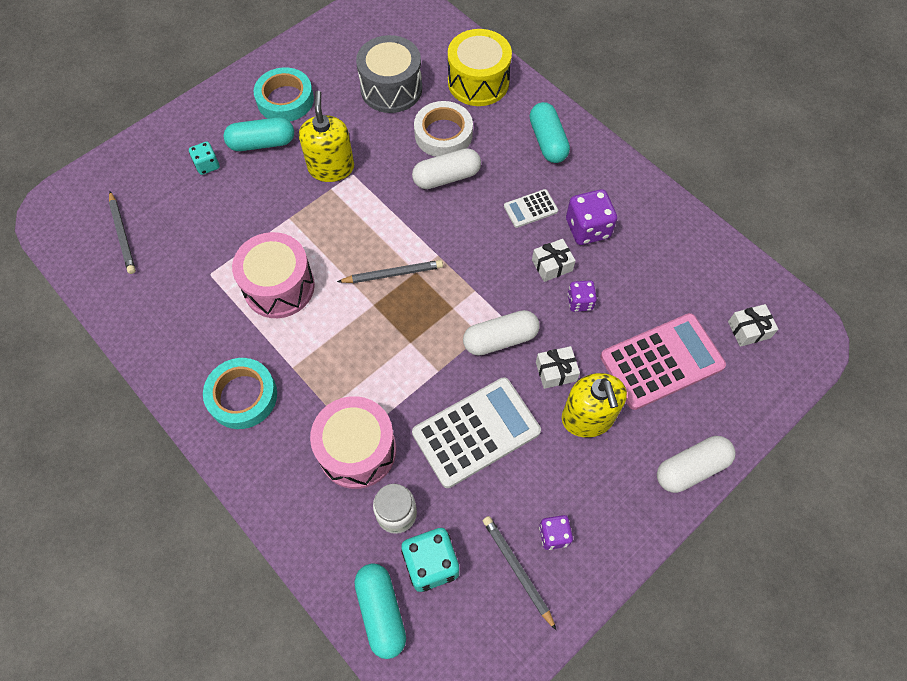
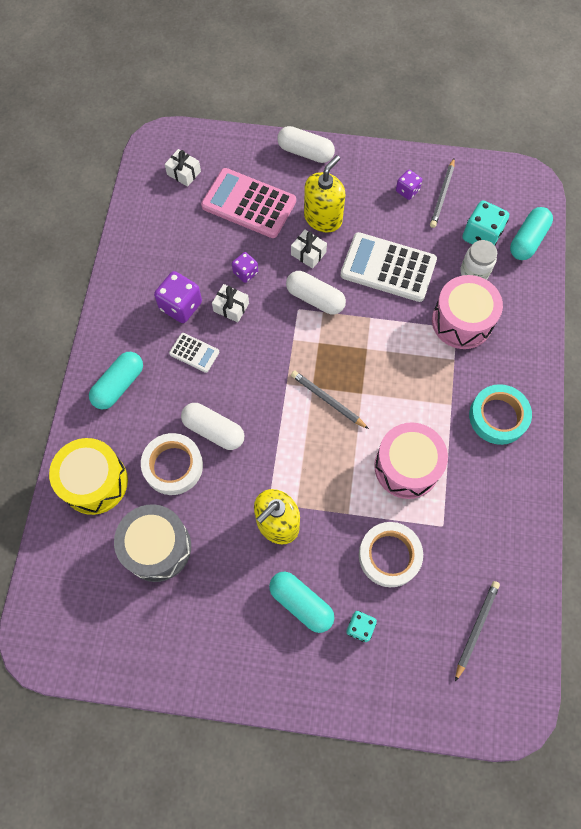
camera: 130 degrees left, 5 degrees up
(230, 220) = (389, 555): none -> white tape
(285, 100) = (241, 628): turquoise tape -> none

